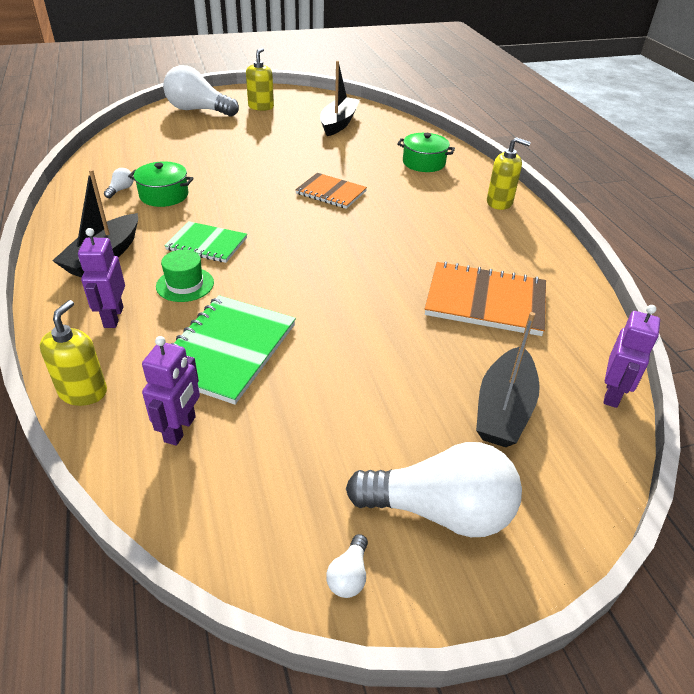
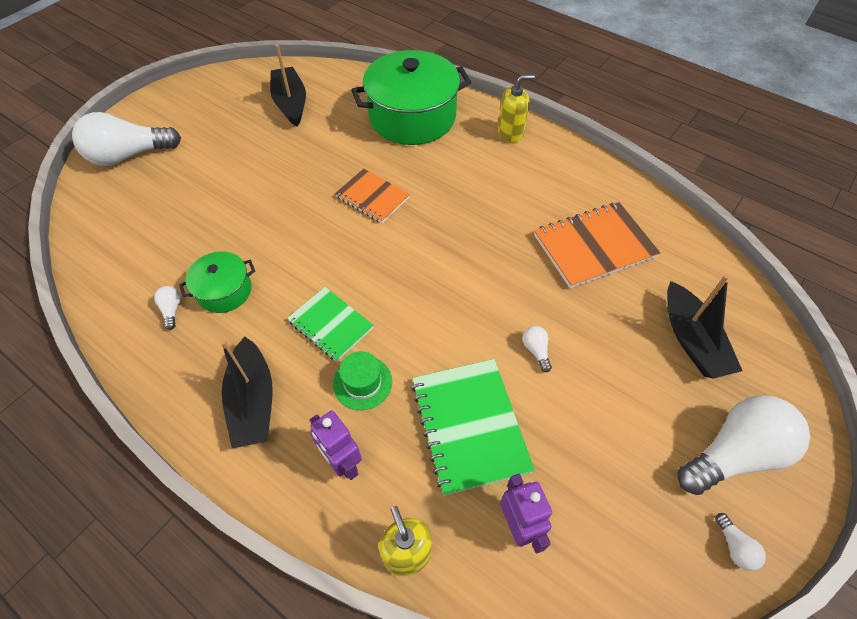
camera: 35 degrees left, 15 degrees up
(207, 244) = (330, 325): green notebook -> green notebook turned 60 degrees clockwise
(261, 107) = (191, 118): yellow soap dispenser -> none
(331, 192) = (372, 197): orange notebook -> orange notebook turned 45 degrees clockwise
(342, 337) = (536, 350): none -> white light bulb
(424, 163) = (412, 117): green pot -> green pot, size x1.99
(612, 394) = (735, 280): purple robot -> none

